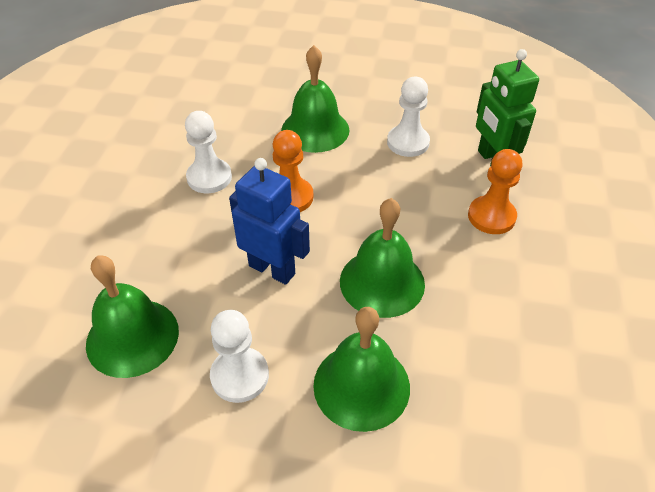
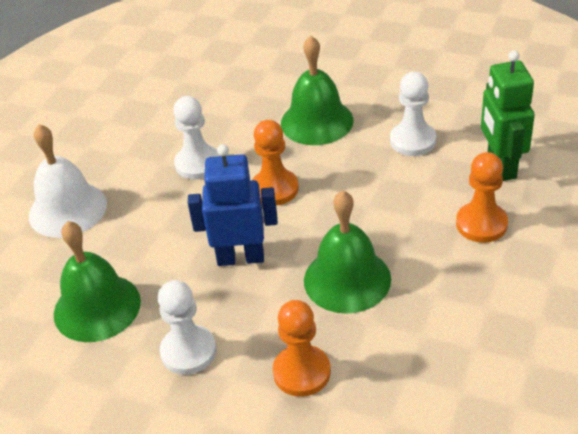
camera: 15 degrees right, 5 degrees down
(83, 234) = (67, 209): none -> white bell
(272, 269) = (240, 258): blue robot -> blue robot turned 45 degrees counterclockwise
(361, 385) = (302, 372): green bell -> orange pawn

